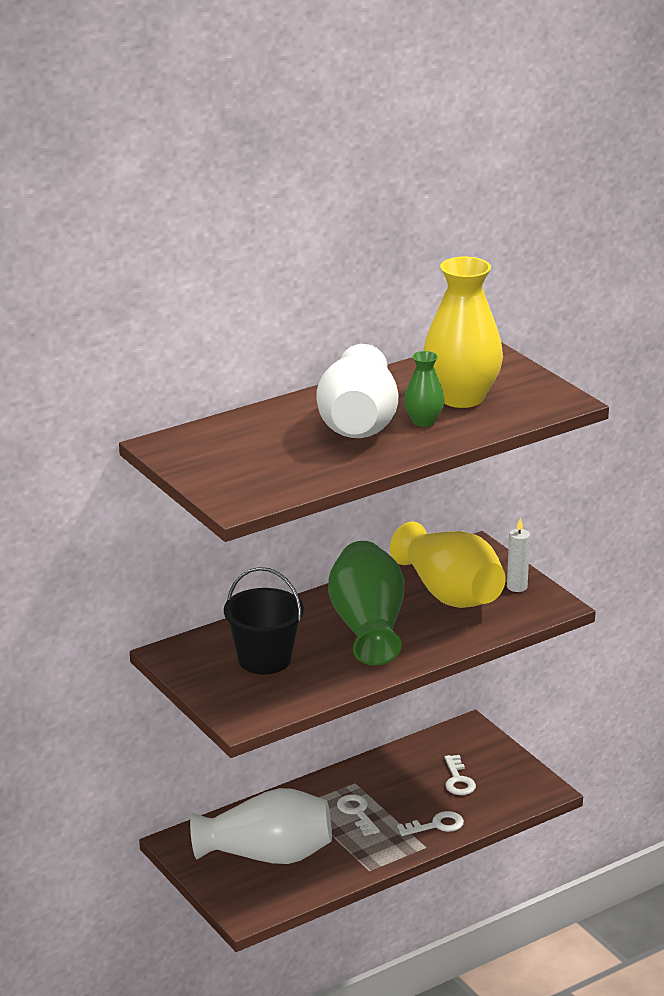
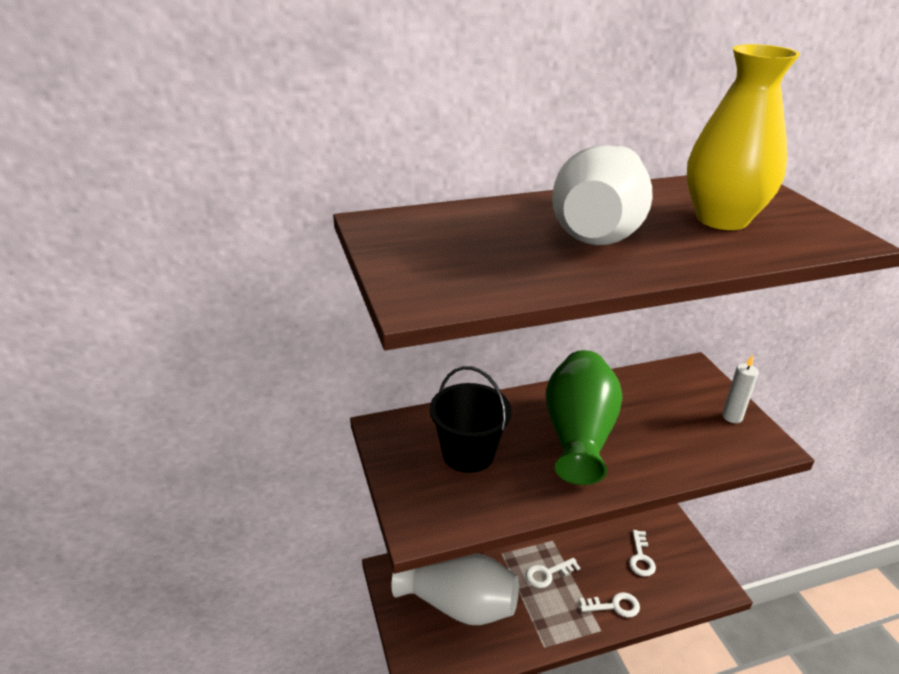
camera: 15 degrees right, 5 degrees up
(357, 813) = (547, 574): white key -> white key turned 105 degrees counterclockwise
(423, 421) = (675, 238): green vase -> none
(449, 594) = (664, 412): yellow vase -> none

